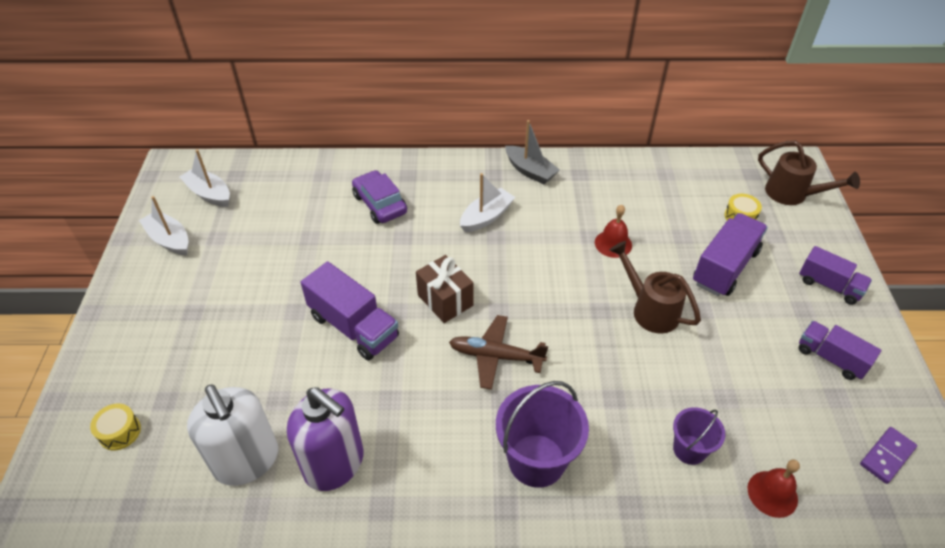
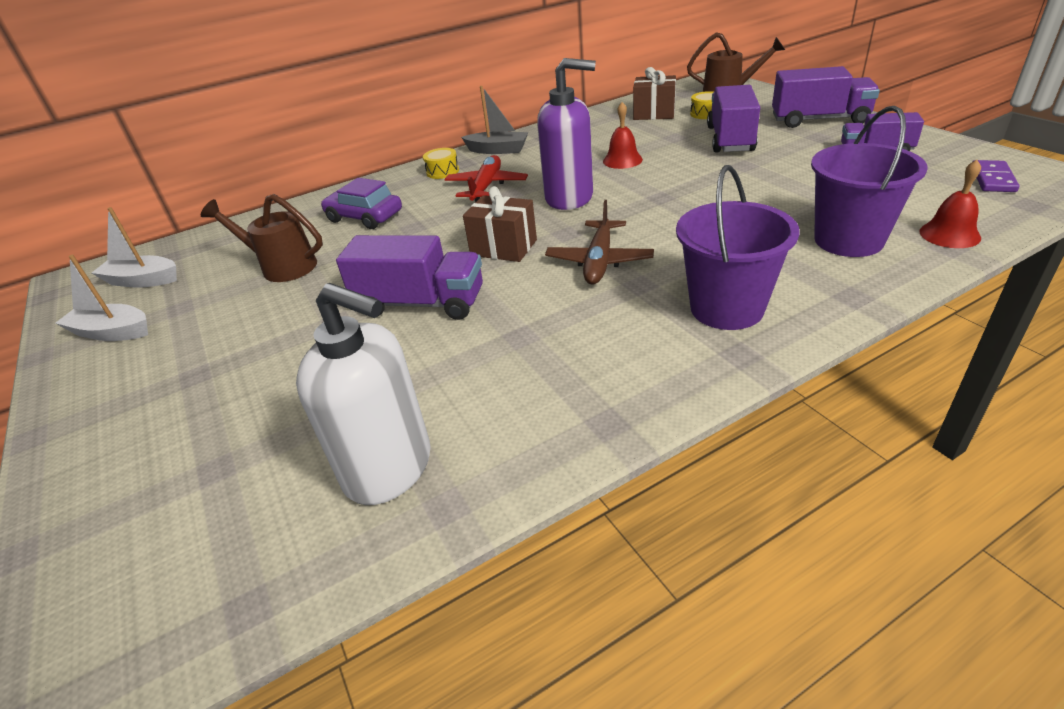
camera: 25 degrees left, 10 degrees down
(120, 432) = (163, 533): yellow drum -> yellow drum (442, 171)
(334, 464) = (510, 415): purple soap dispenser -> purple soap dispenser (569, 198)
(486, 217) = (486, 187): white boat -> red plane
(496, 356) = (599, 261): brown plane -> brown plane turned 60 degrees counterclockwise
(650, 310) = (702, 181): brown watering can -> brown watering can (282, 266)
(689, 449) = (848, 240): purple bucket -> purple bucket, size x1.75
(696, 191) = (654, 114): none -> brown gift
(829, 285) = (819, 120): purple truck -> purple truck, size x1.54

